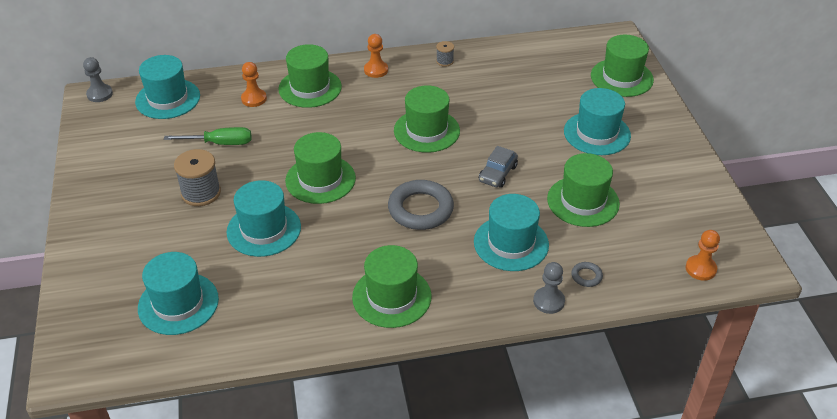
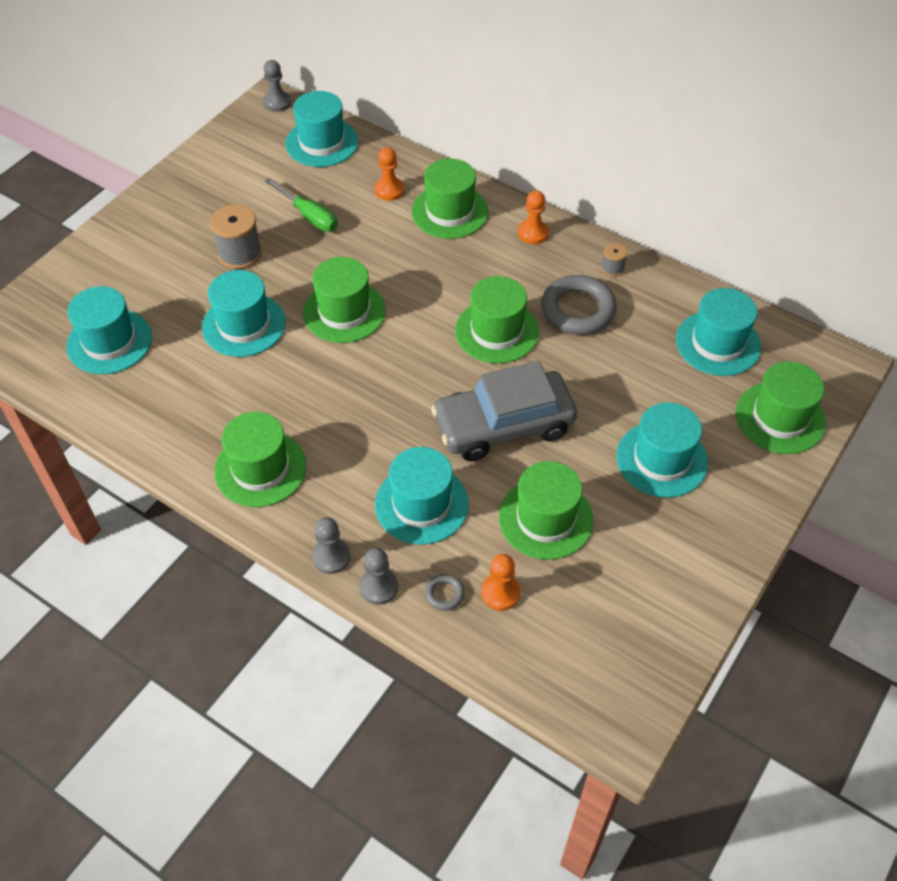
camera: 45 degrees right, 10 degrees up
(420, 209) = (388, 406): grey ring -> grey ring (578, 310)
(497, 173) = (503, 425): grey car -> grey car, size x2.10
(501, 308) = (331, 557): none -> grey pawn
(547, 63) = (718, 343): none -> turquoise hat
(700, 269) = (564, 684): orange pawn -> orange pawn (500, 593)

